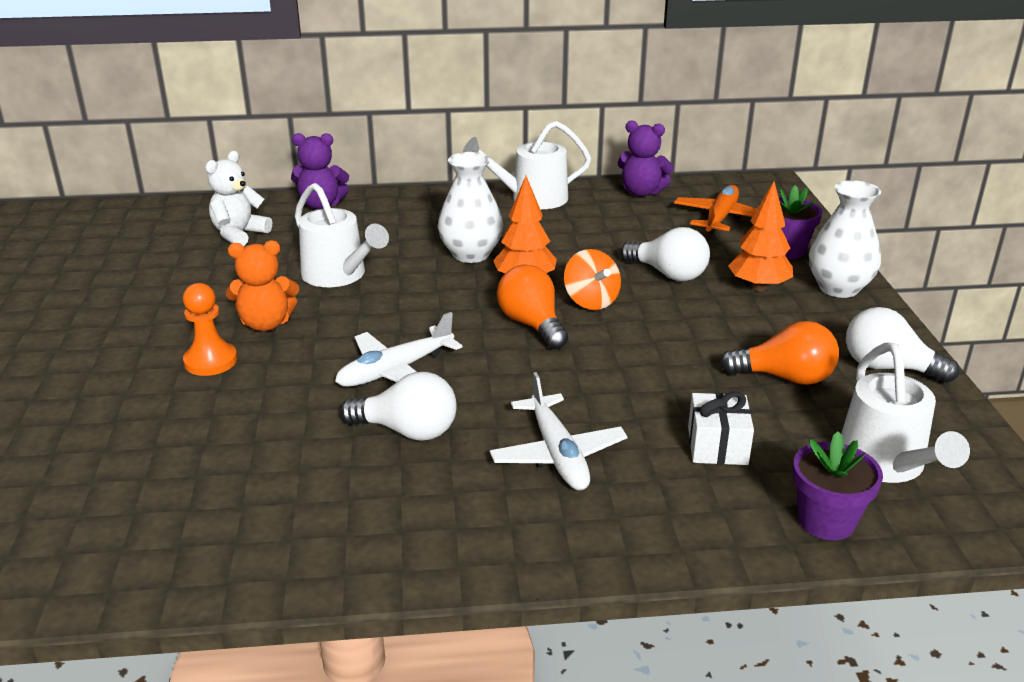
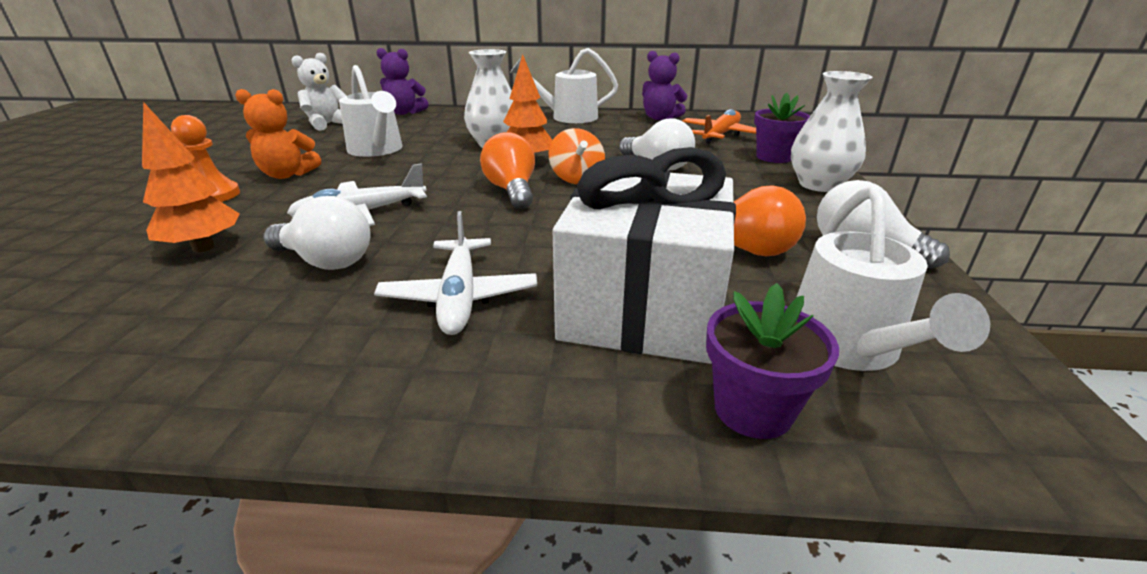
camera: 10 degrees right, 0 degrees up
(717, 446) = (643, 306): white gift -> white gift, size x2.24
(758, 287) = (739, 179): orange tree -> orange tree (203, 247)

